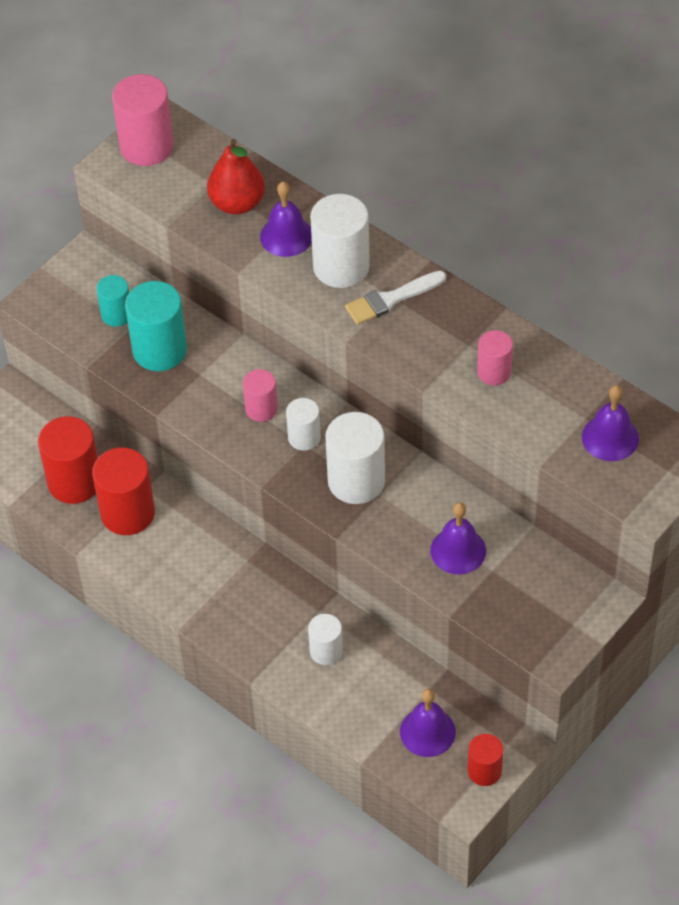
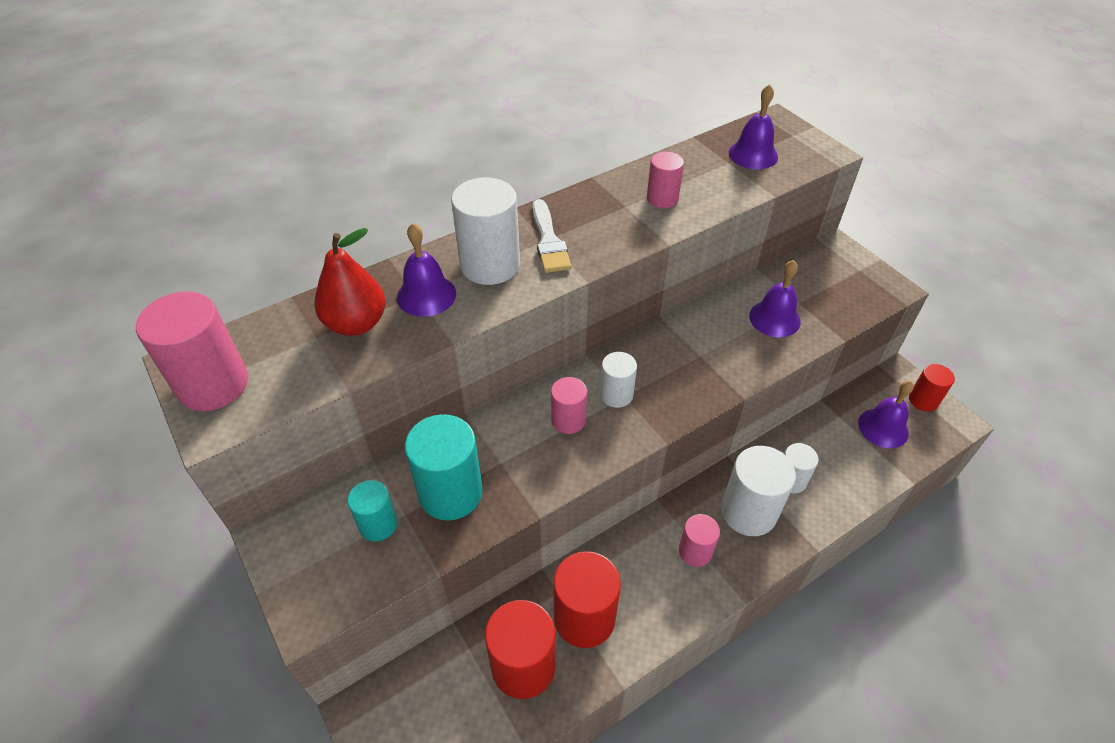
camera: 75 degrees left, 5 degrees down
(217, 582) = (695, 551): none -> pink cylinder
(356, 481) = (680, 368): white cylinder -> white cylinder (748, 512)

